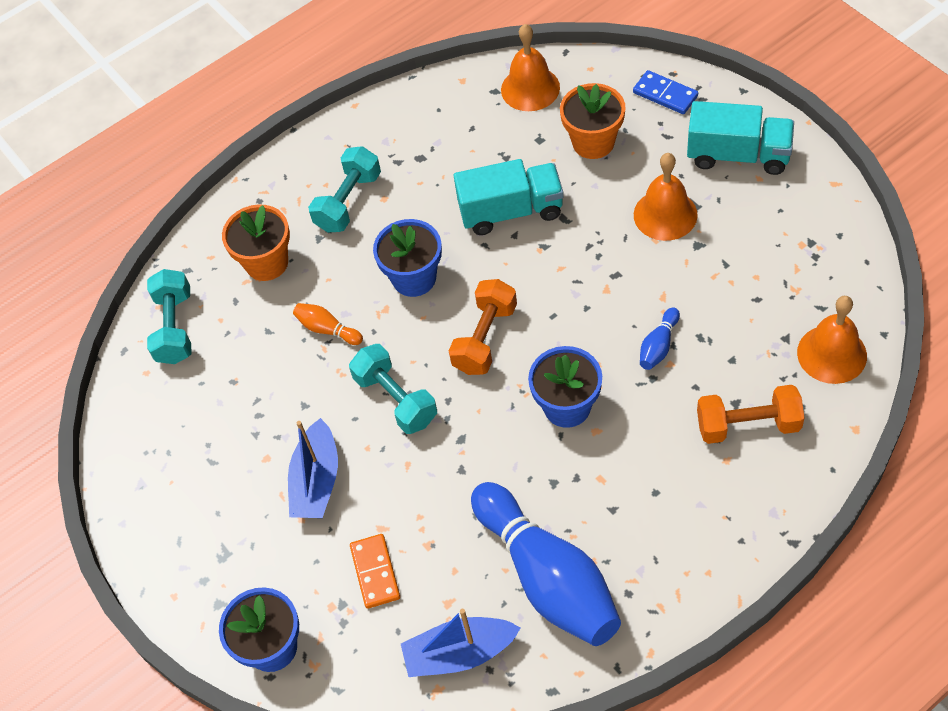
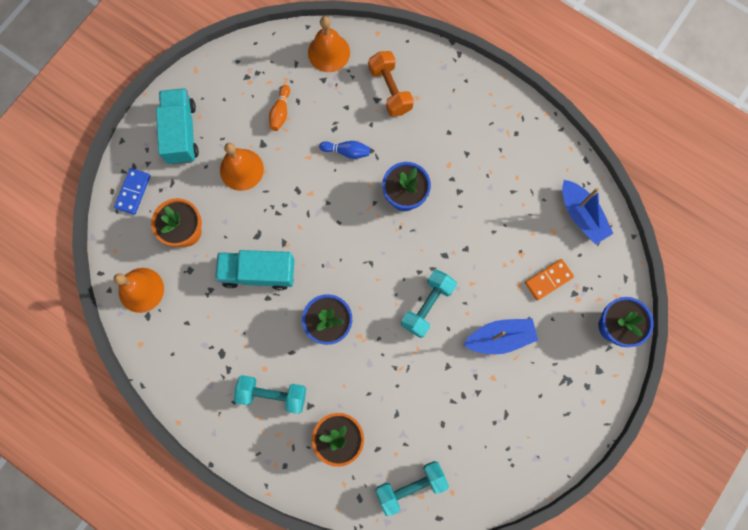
camera: 115 degrees left, 20 degrees up
(327, 329) = (385, 371): orange bowling pin -> orange bowling pin (280, 112)
(485, 338) = (367, 261): orange dumbbell -> none
(511, 211) = (258, 273): turquoise truck -> turquoise truck turned 60 degrees counterclockwise
(548, 577) = (520, 179): blue bowling pin -> none

